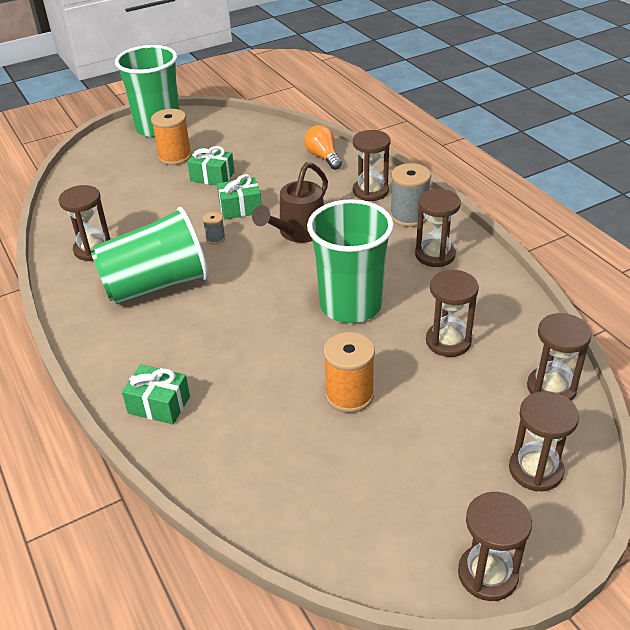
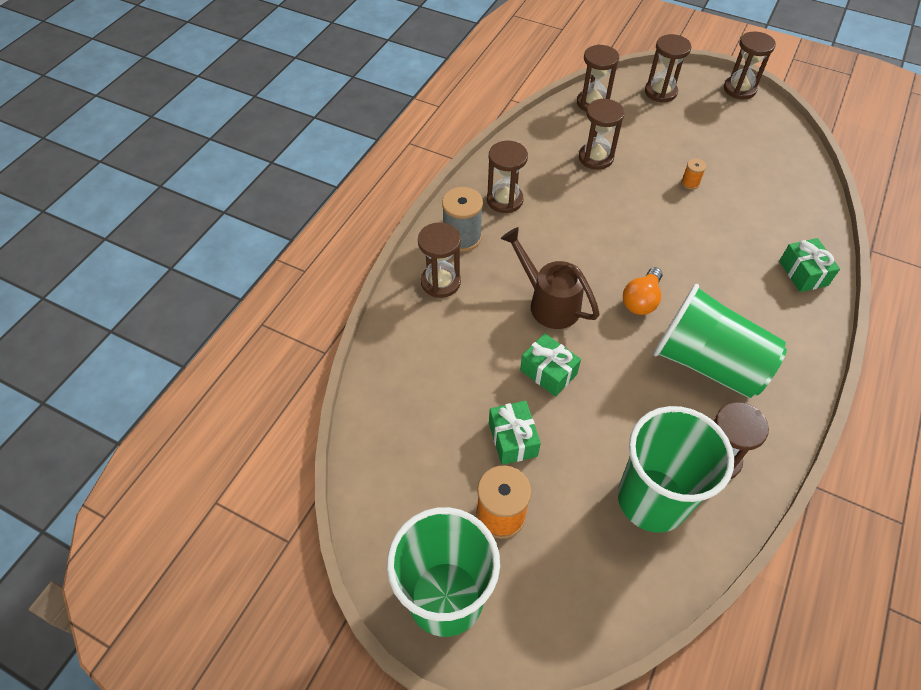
camera: 125 degrees left, 15 degrees up
(215, 238) = (610, 362): grey spool -> none
(298, 233) = (548, 303): brown watering can -> brown watering can turned 135 degrees counterclockwise
(323, 157) = (401, 354): orange light bulb -> orange light bulb (641, 300)
(349, 395) = (690, 183): orange spool -> orange spool, size x0.50
(350, 305) = (608, 222): green cup -> green cup (652, 499)

